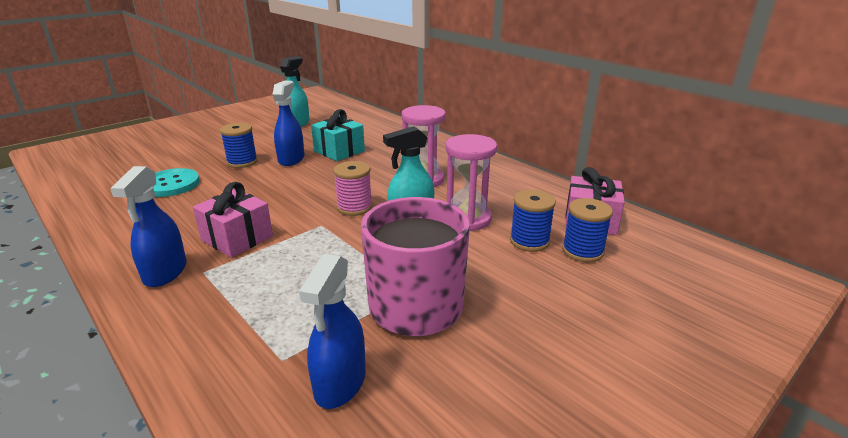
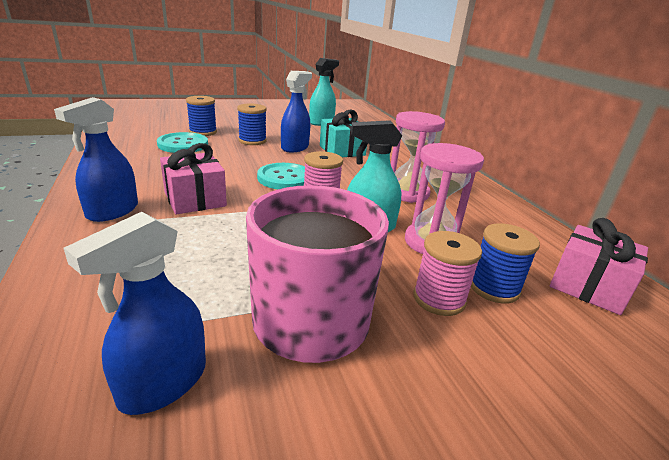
camera: 20 degrees right, 0 degrees up
(306, 194) = (285, 178): none -> turquoise button
(496, 261) = (439, 299): none -> pink spool
(582, 251) = (561, 321): blue spool -> blue spool (203, 132)

